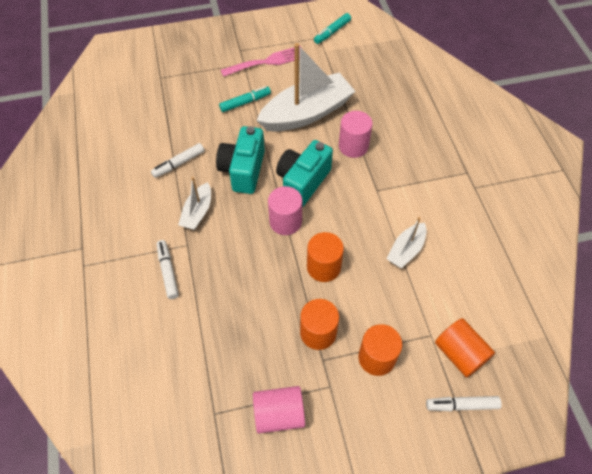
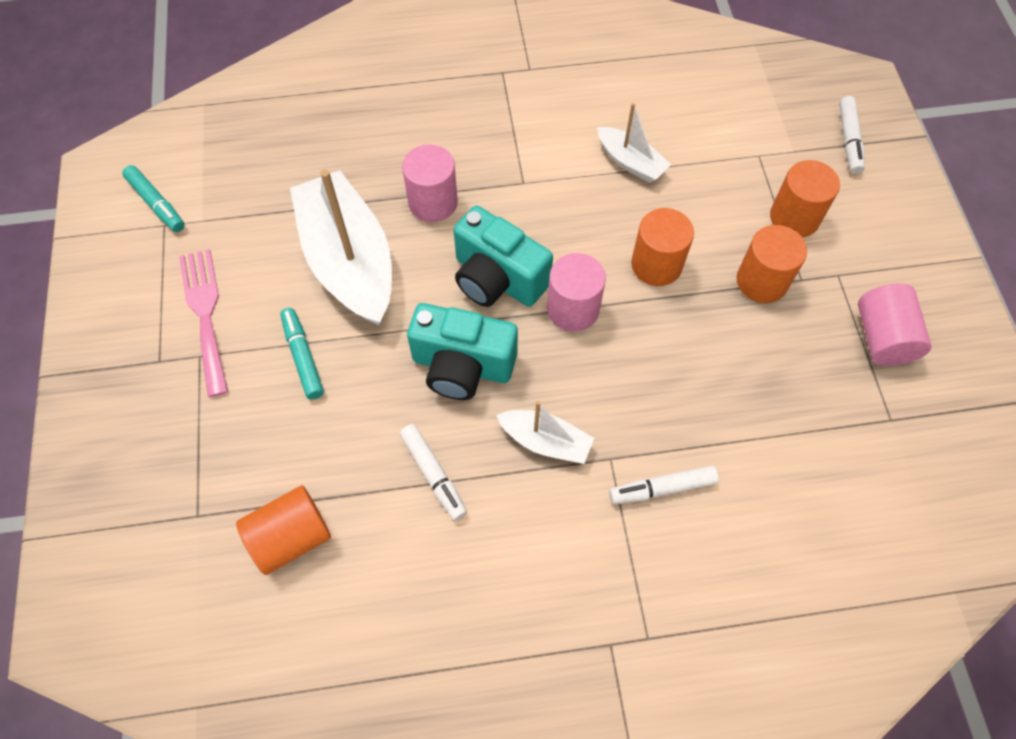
camera: 85 degrees left, 5 degrees up
(459, 353) = (783, 130): orange cylinder -> orange cylinder (291, 537)

